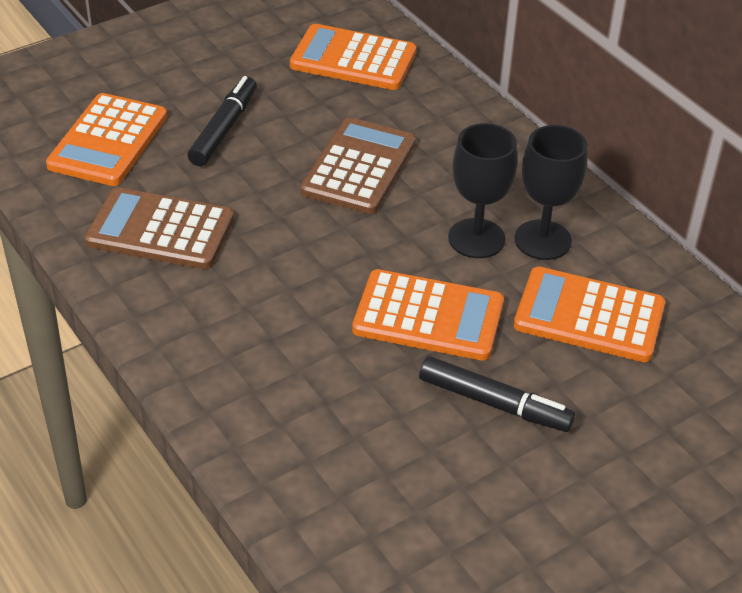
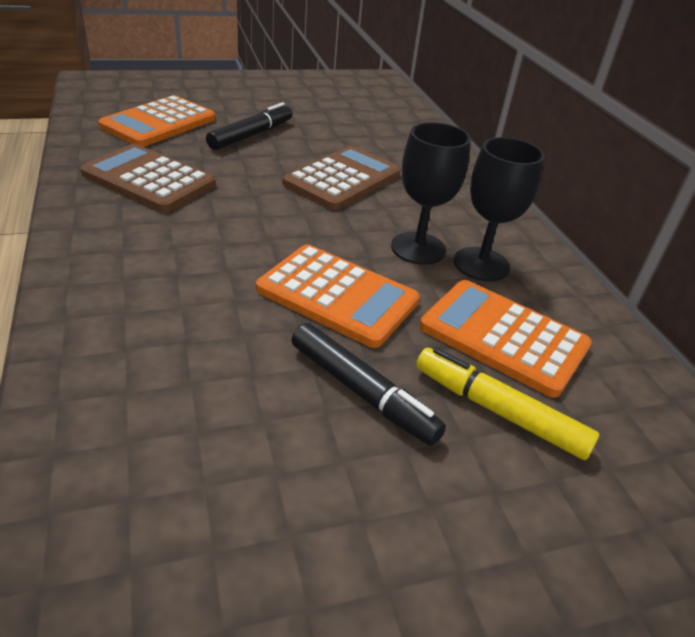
camera: 15 degrees right, 5 degrees down
(353, 59) = (379, 121): orange calculator -> none
(607, 387) = (498, 411): none -> yellow marker

